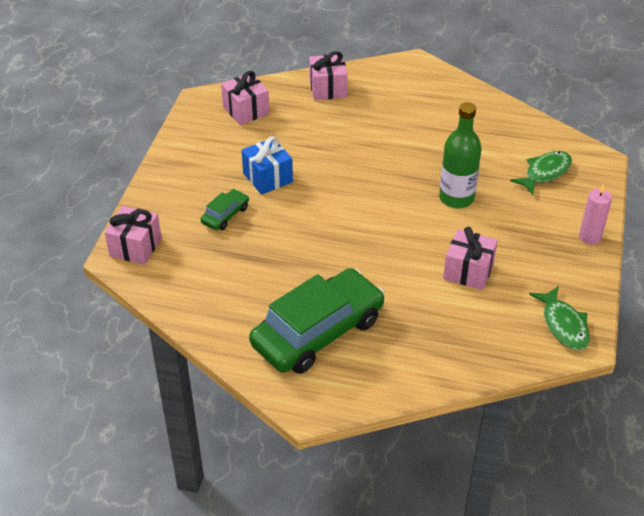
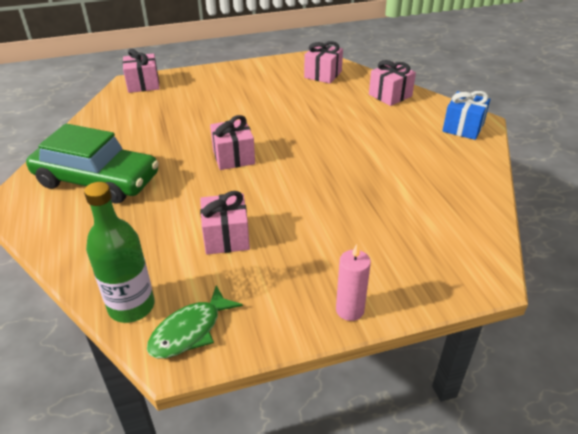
camera: 60 degrees right, 5 degrees down
(225, 215) = (201, 103): green car -> none
(268, 178) = (257, 105): blue gift -> blue gift (463, 127)
(351, 227) = (233, 157): none -> pink gift
(456, 198) = (322, 199): green bottle -> green bottle (131, 306)
(545, 173) = (420, 243): green fish -> none

